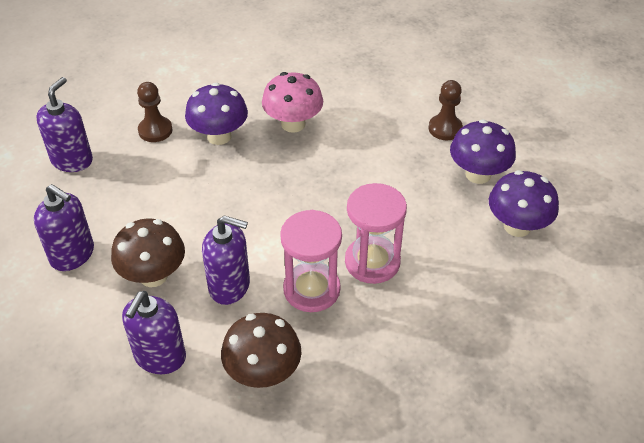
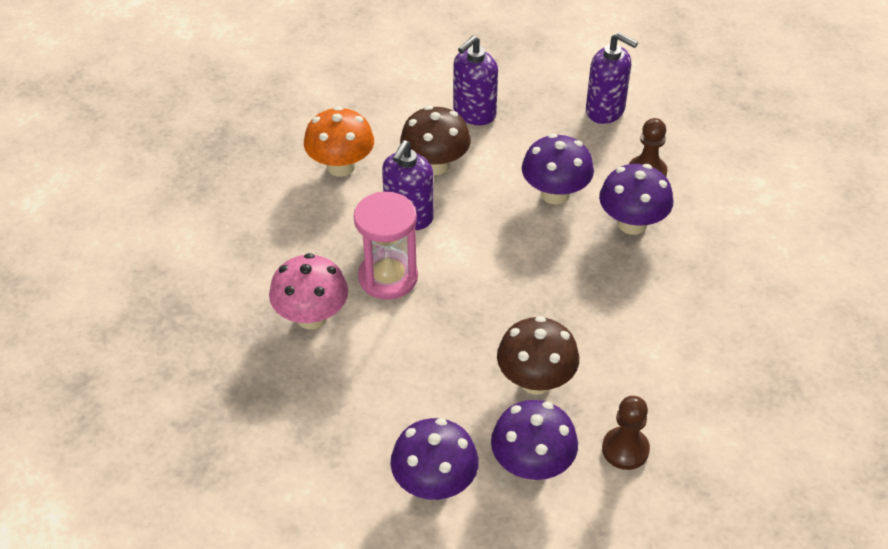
camera: 100 degrees right, 0 degrees up
(160, 357) = (341, 166): purple soap dispenser -> orange mushroom
(187, 185) = (555, 194): none -> purple mushroom
(263, 373) = (302, 232): brown mushroom -> brown mushroom (535, 381)
(293, 124) = (648, 292): pink mushroom -> pink mushroom (311, 317)
(372, 262) = (412, 332): pink hourglass -> none

